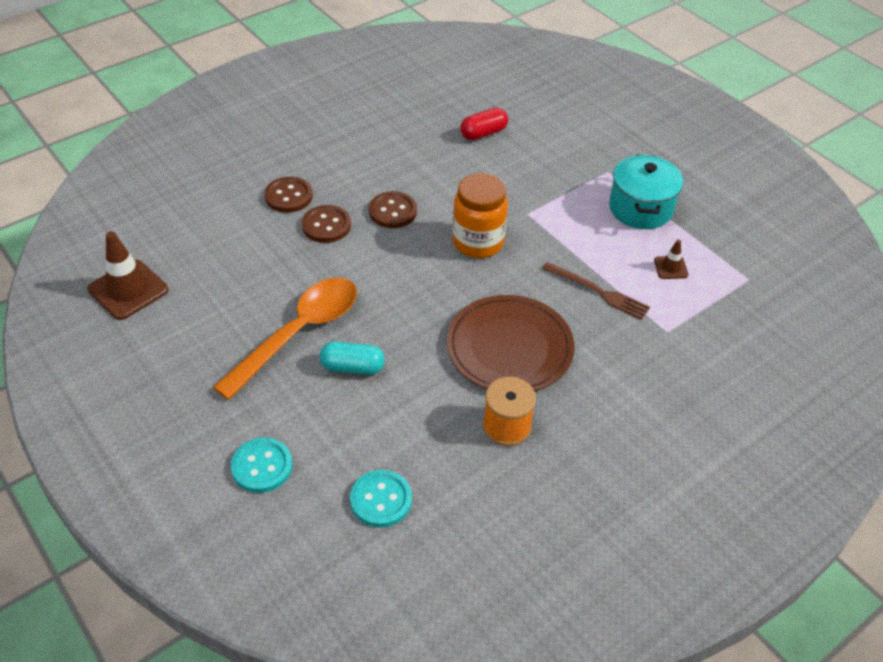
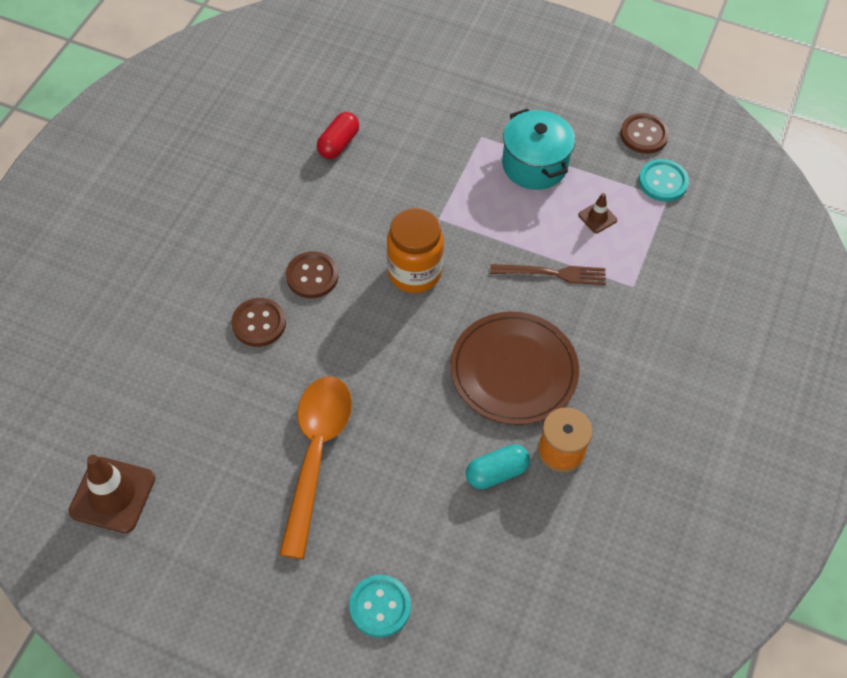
camera: 30 degrees left, 10 degrees up
(288, 196) = (197, 308): brown button -> brown button (644, 135)
(352, 367) = (390, 463): turquoise capsule -> turquoise capsule (496, 472)
(381, 500) = (504, 579): turquoise button -> turquoise button (663, 182)

